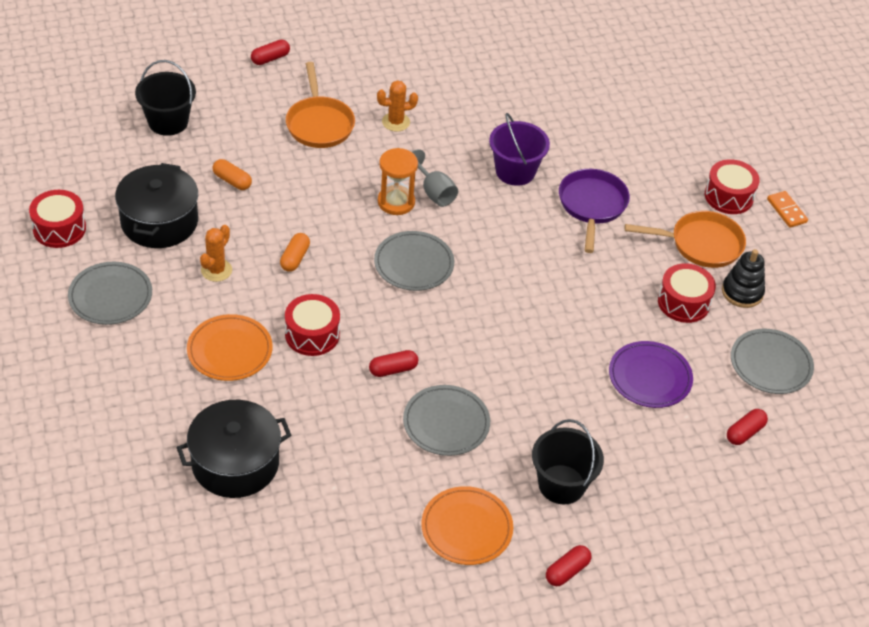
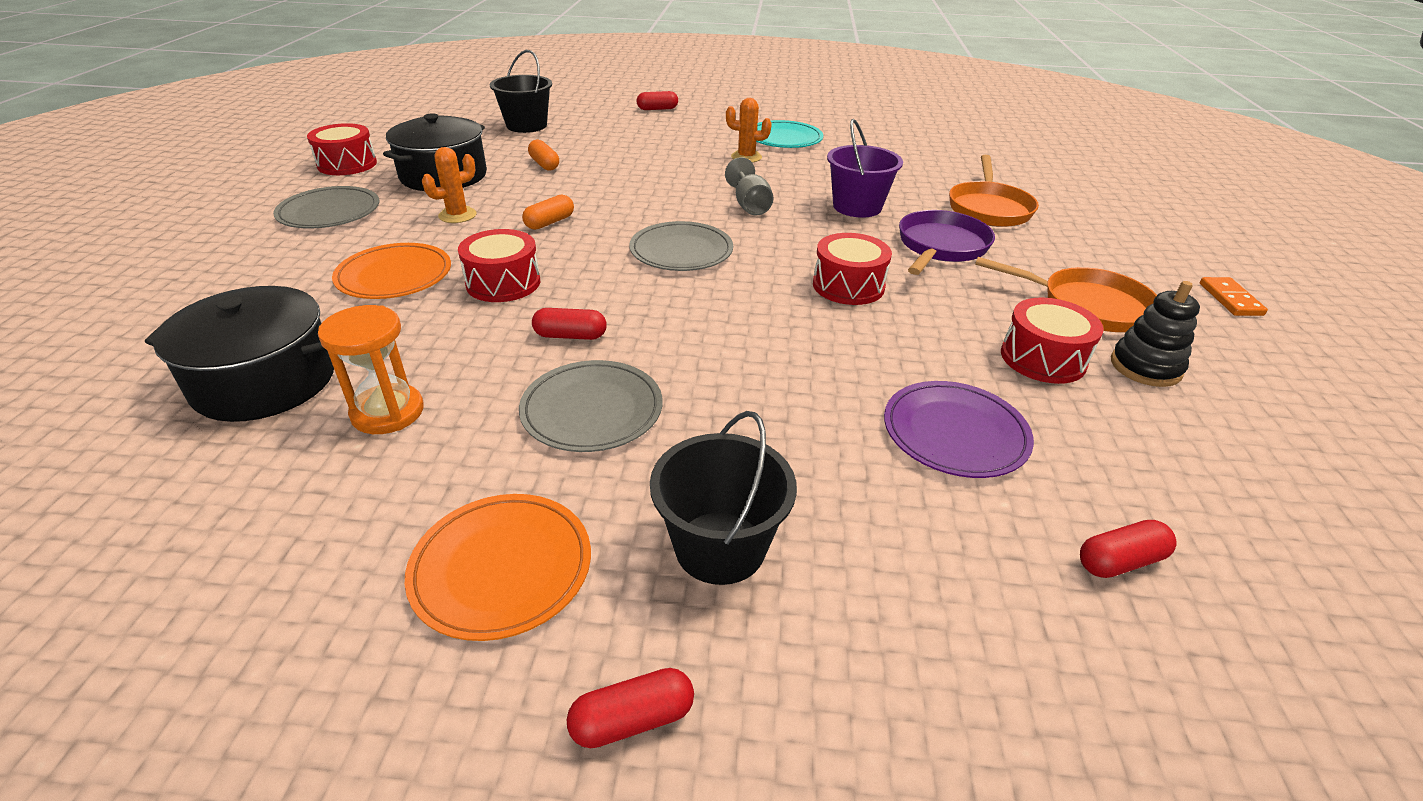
camera: 25 degrees right, 10 degrees down
(319, 124) = (667, 147): orange pan -> orange pan (988, 208)
(396, 202) = (701, 204): orange hourglass -> orange hourglass (387, 412)
(413, 82) = (784, 139): none -> turquoise plate
(728, 196) = (1140, 271): red drum -> red drum (848, 286)
(770, 364) = (1188, 467): grey plate -> none

